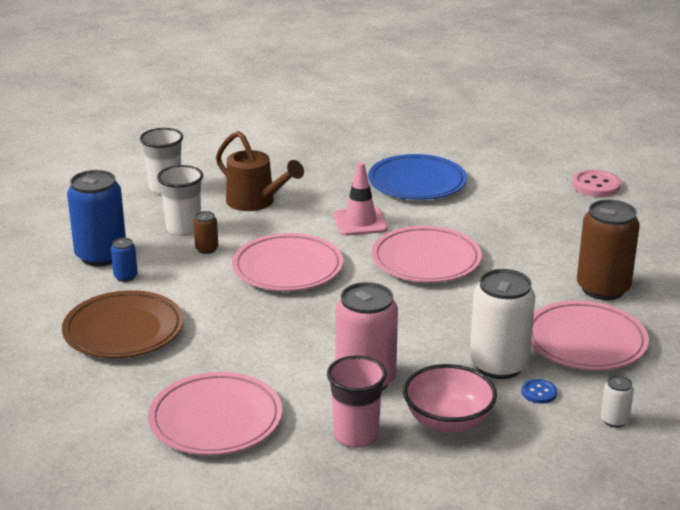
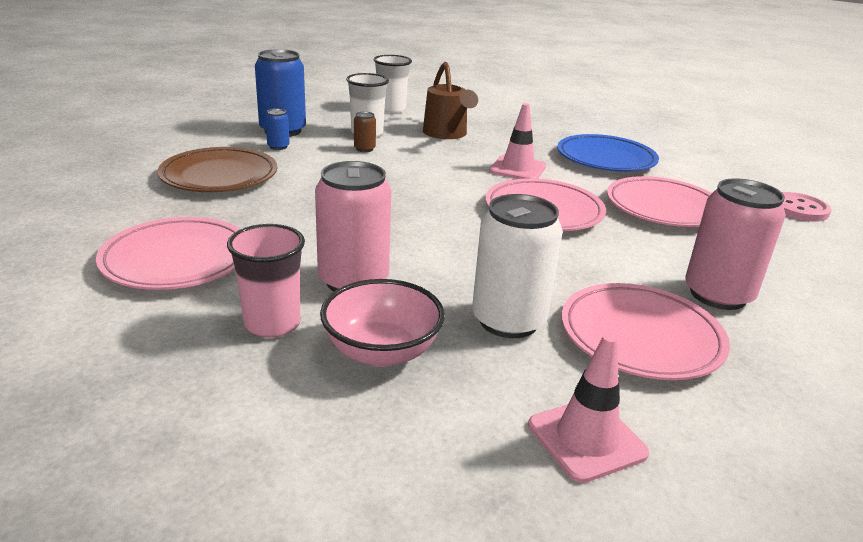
camera: 30 degrees right, 0 degrees up
(287, 268) = (409, 179): pink plate -> pink plate (663, 208)
(539, 392) = (522, 366): blue button -> none
(603, 288) = (718, 295): brown can -> pink can
(614, 420) = (586, 439): white can -> pink traffic cone

